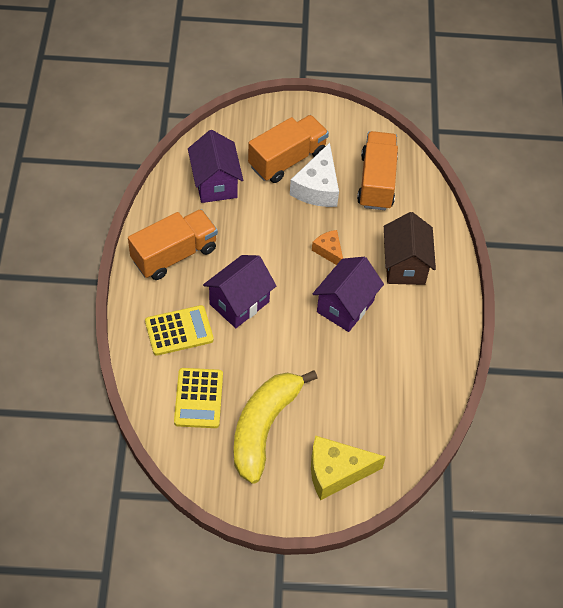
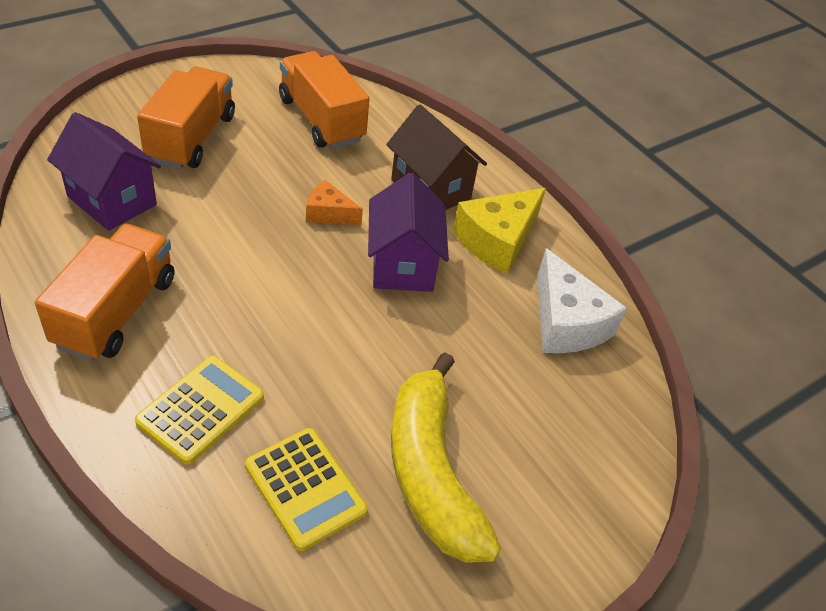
camera: 40 degrees left, 10 degrees down
(239, 303) = (261, 328): purple house -> none
(317, 187) = (255, 152): white cheese -> white cheese (566, 322)
(336, 472) = (573, 472): yellow cheese -> yellow cheese (497, 240)

